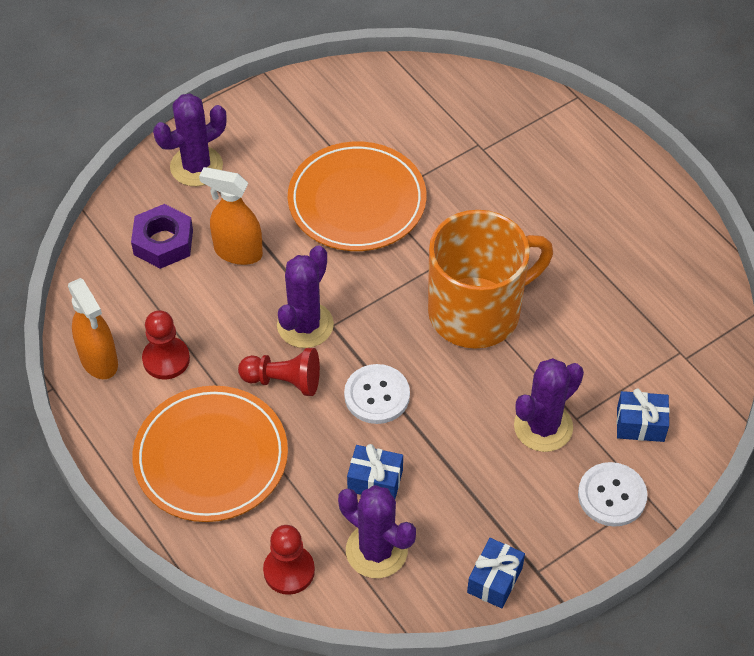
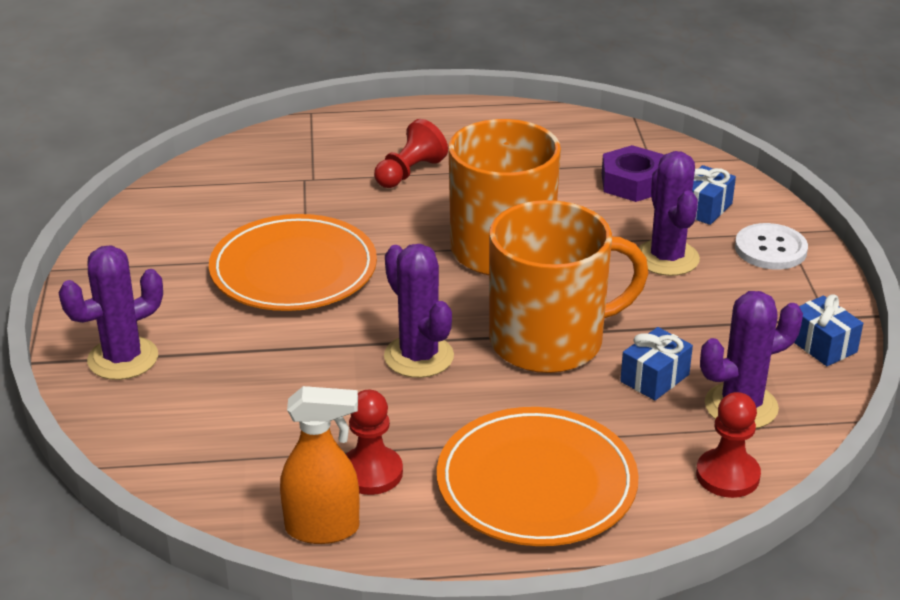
camera: 60 degrees left, 20 degrees down
(163, 242) = (202, 419): purple nut -> purple nut (633, 183)
(196, 166) = (123, 359): purple cactus -> purple cactus turned 60 degrees clockwise
(237, 252) = (275, 369): orange spray bottle -> none
(283, 381) = (478, 396): red pawn -> red pawn (409, 172)
(377, 395) = (550, 341): white button -> orange mug

